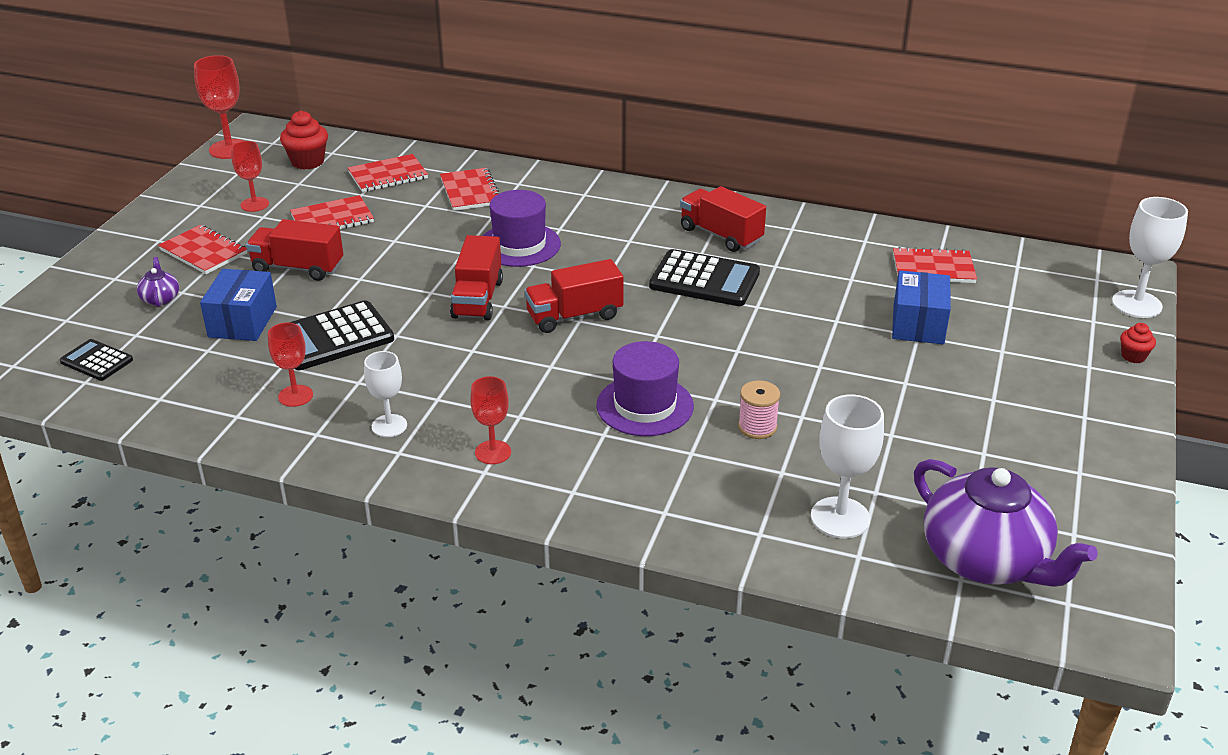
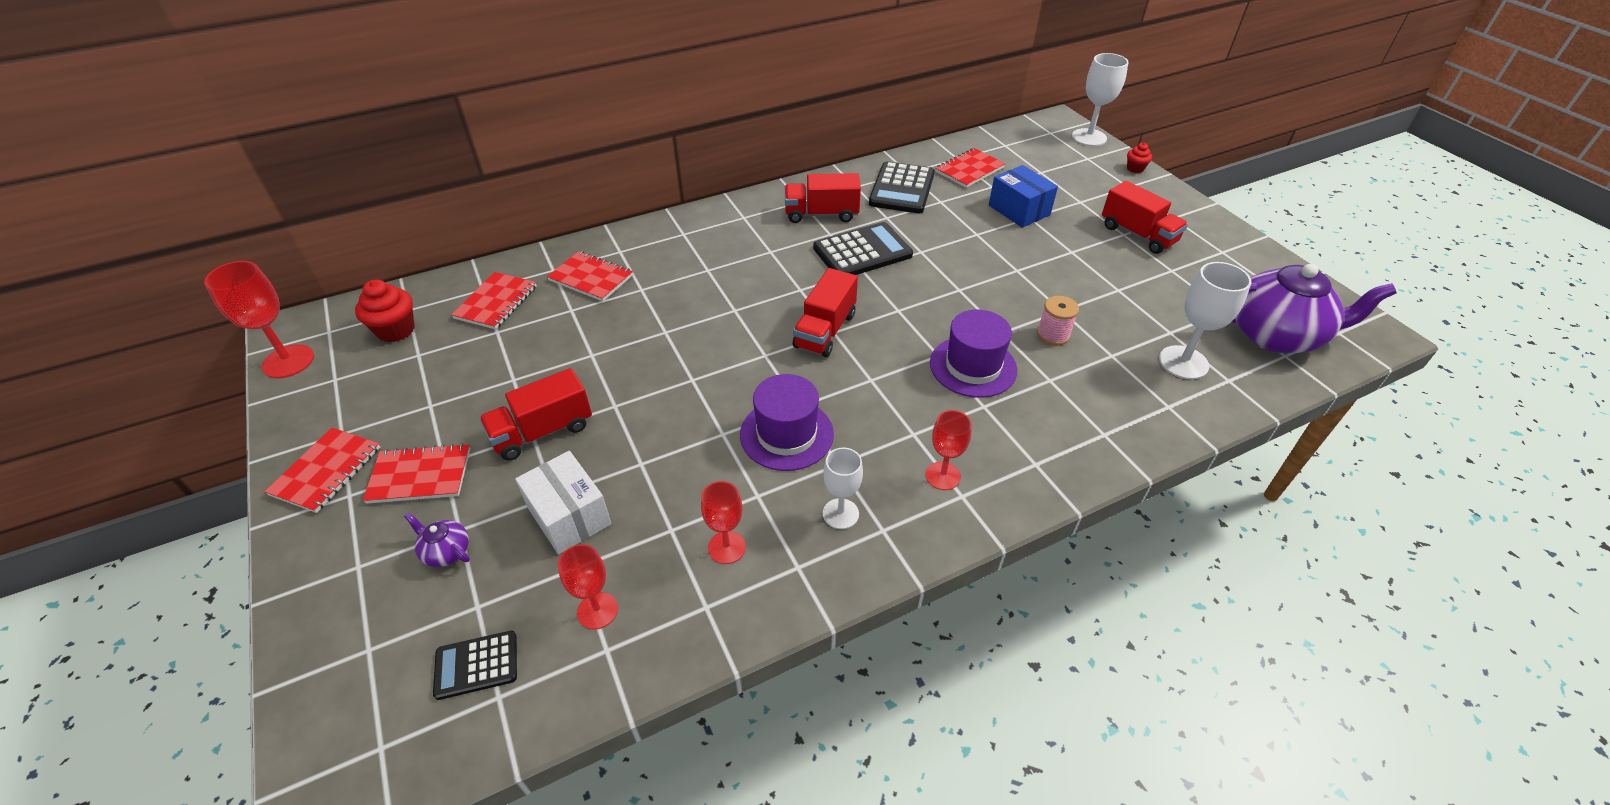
camera: 45 degrees left, 10 degrees up
(242, 322) = (569, 516): blue box -> white box
(254, 204) = (403, 399): red goblet -> red goblet (597, 610)
(332, 219) = (504, 368): red notebook -> red notebook (326, 471)
(333, 337) = (674, 471): black calculator -> black calculator (902, 189)
(477, 299) = (737, 362): red truck -> red truck (1137, 234)
(519, 245) = (698, 299): purple hat -> purple hat (786, 434)

